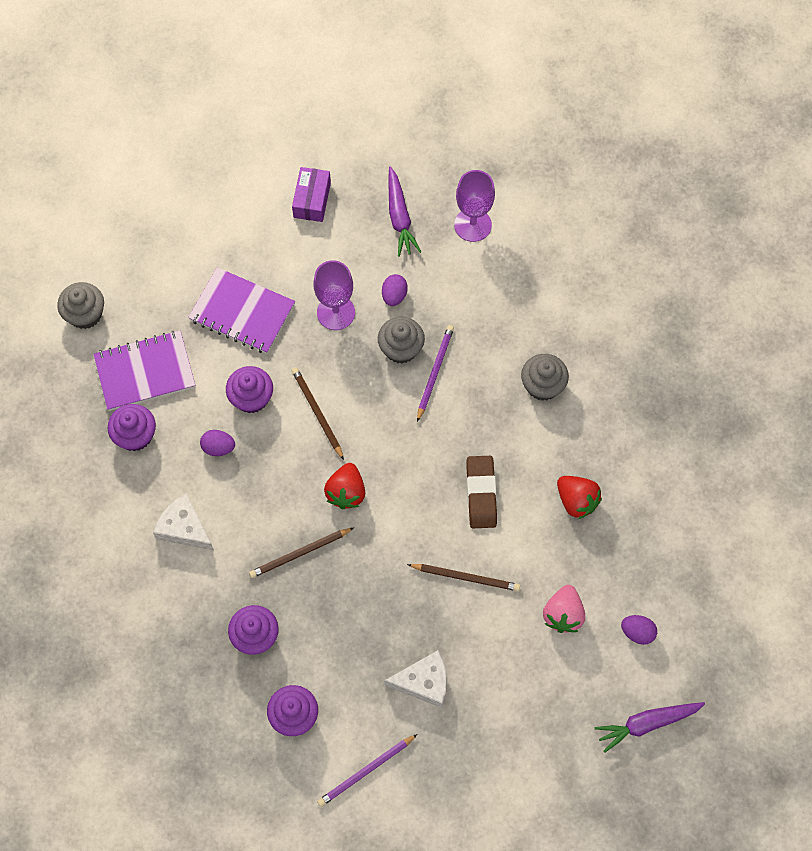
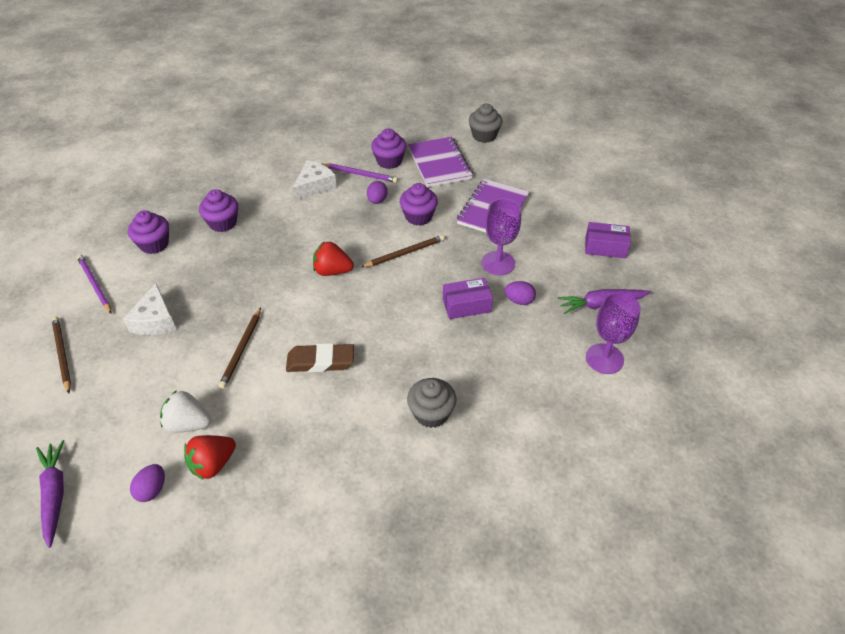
camera: 90 degrees right, 20 degrees down
(300, 553) = (284, 245): brown pencil -> brown pencil (62, 355)
(401, 348) = (466, 305): grey cupcake -> purple box
(434, 372) = (443, 328): purple pencil -> purple pencil (360, 174)
(563, 614) = (188, 424): pink strawberry -> white strawberry
(576, 501) = (303, 439): red strawberry -> red strawberry (213, 464)

